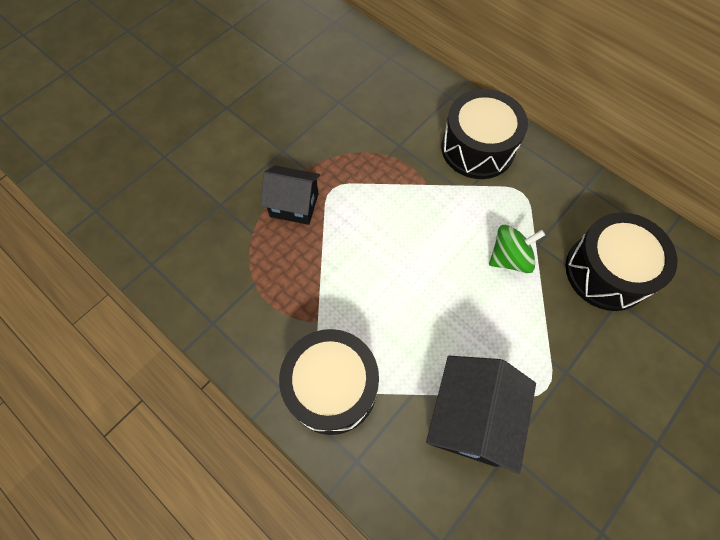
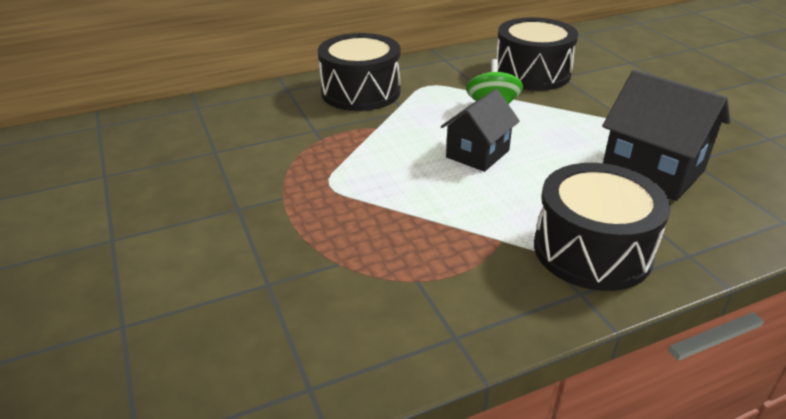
camera: 65 degrees left, 30 degrees down
(294, 205) = (327, 218): black house -> black house (477, 154)

